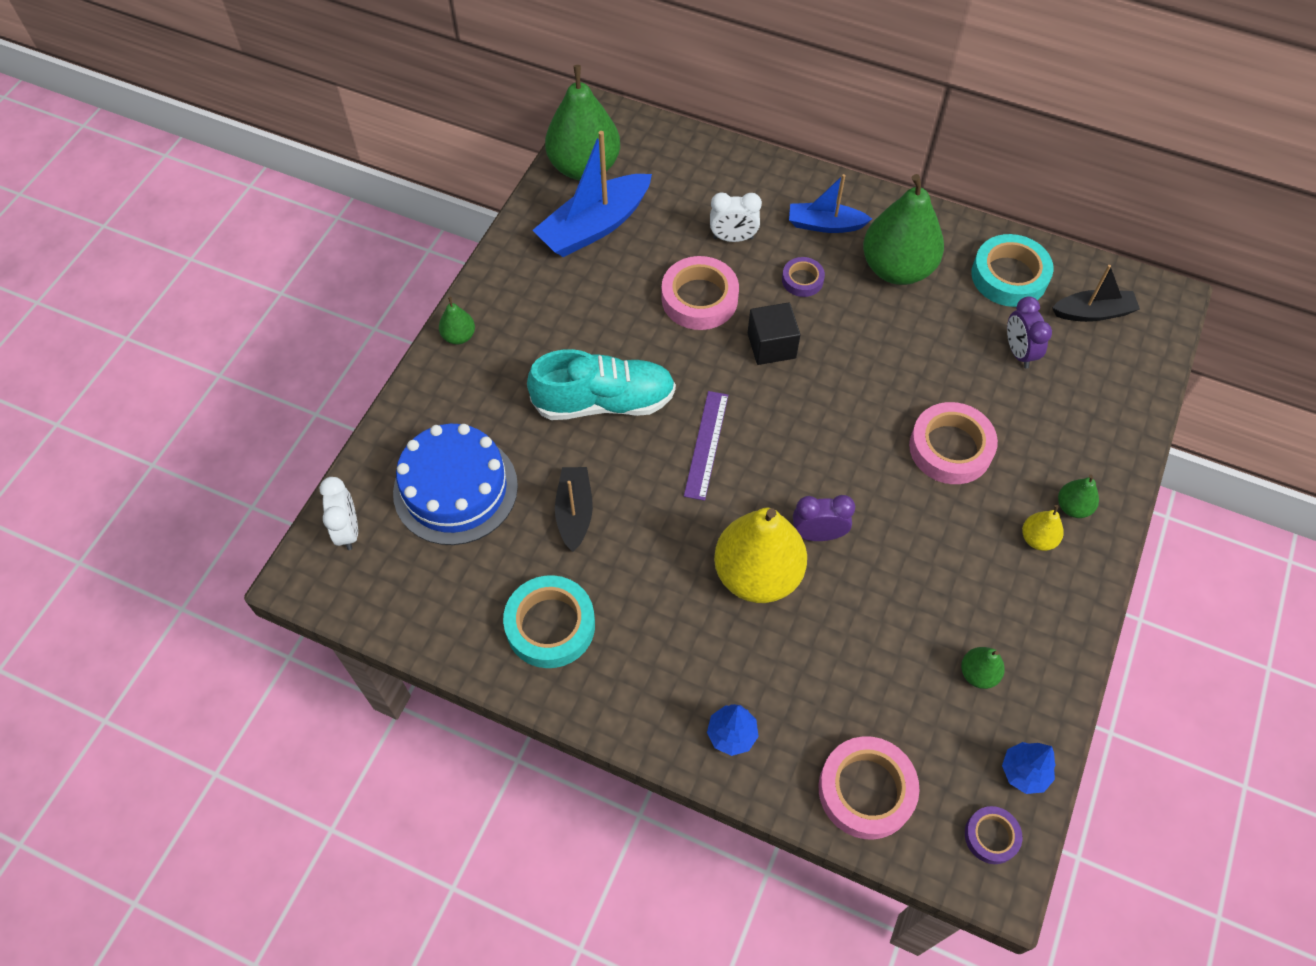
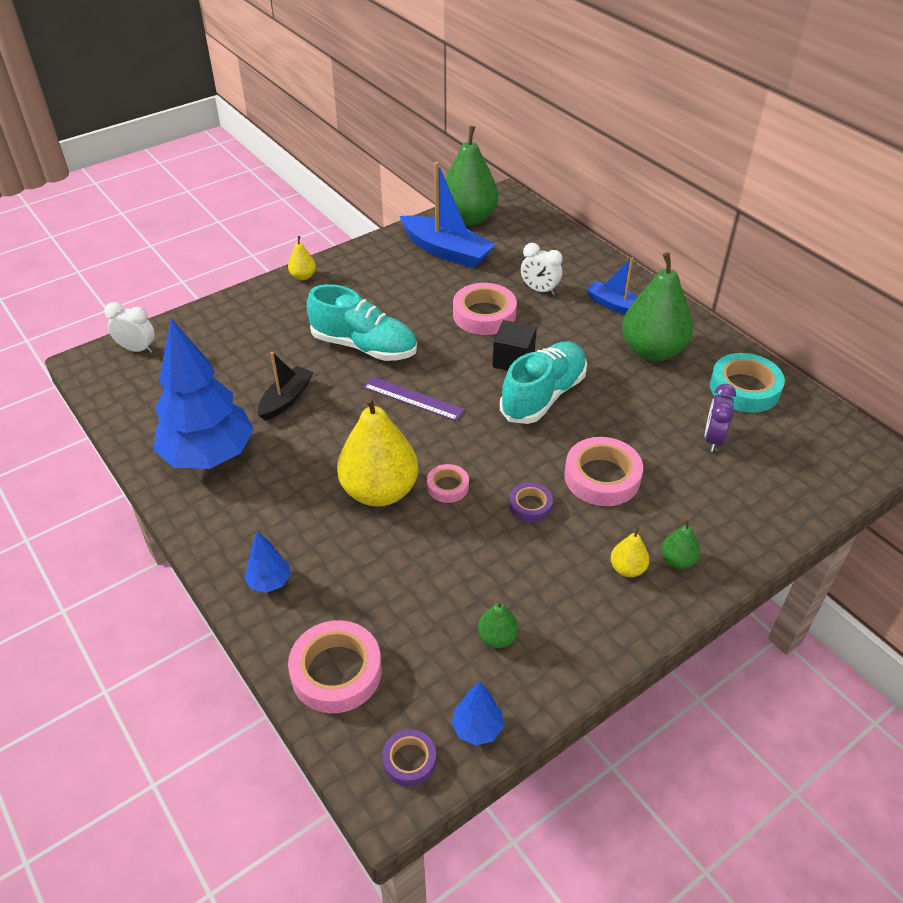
camera: 30 degrees right, 15 degrees down
(348, 530) = (137, 349): white clock -> white clock turned 90 degrees counterclockwise
(455, 489) = (223, 355): blue cake -> none
(459, 336) = (303, 276): green pear -> yellow pear
(550, 625) = (209, 456): turquoise tape -> blue tree
(594, 226) = (446, 251): blue boat -> blue boat turned 135 degrees counterclockwise
(706, 444) = (413, 398): purple ruler -> purple ruler turned 75 degrees clockwise
(802, 280) = (571, 331): purple tape -> purple tape (530, 506)
(818, 534) = (447, 486): purple clock -> pink tape
(831, 377) = (543, 395): none -> turquoise shoe
(1093, 312) = (802, 438): black boat -> none

